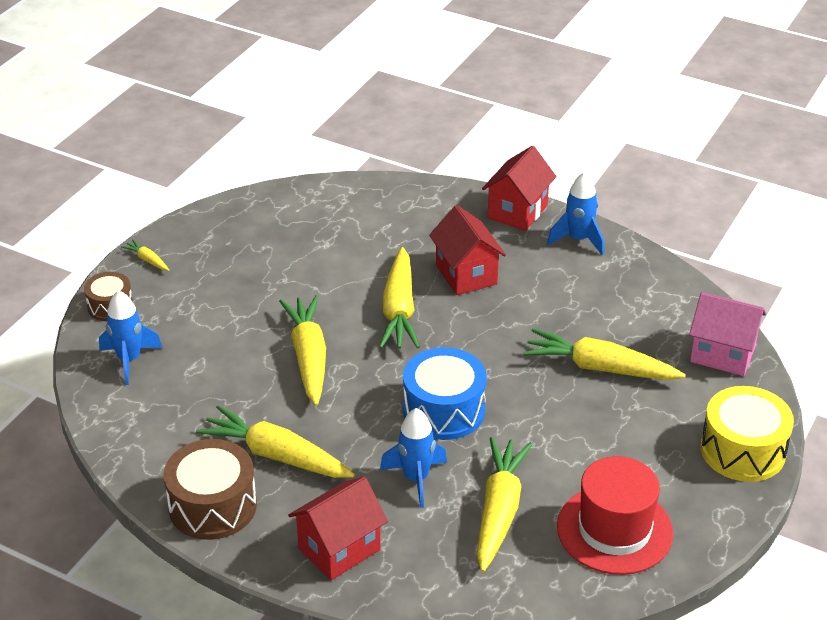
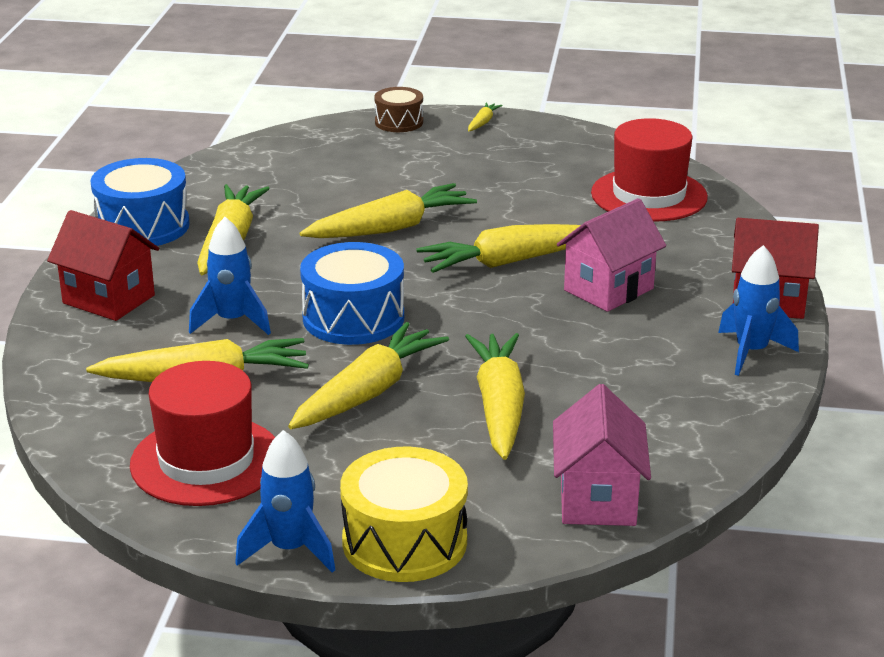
camera: 70 degrees right, 10 degrees down
(129, 360) = (326, 147): blue rocket -> blue rocket (290, 550)
(212, 506) = (143, 226): brown drum -> blue drum
(335, 214) = (649, 195): none -> red hat
(466, 274) = (608, 289): red house -> pink house
(555, 427) = (367, 392): none -> yellow carrot

